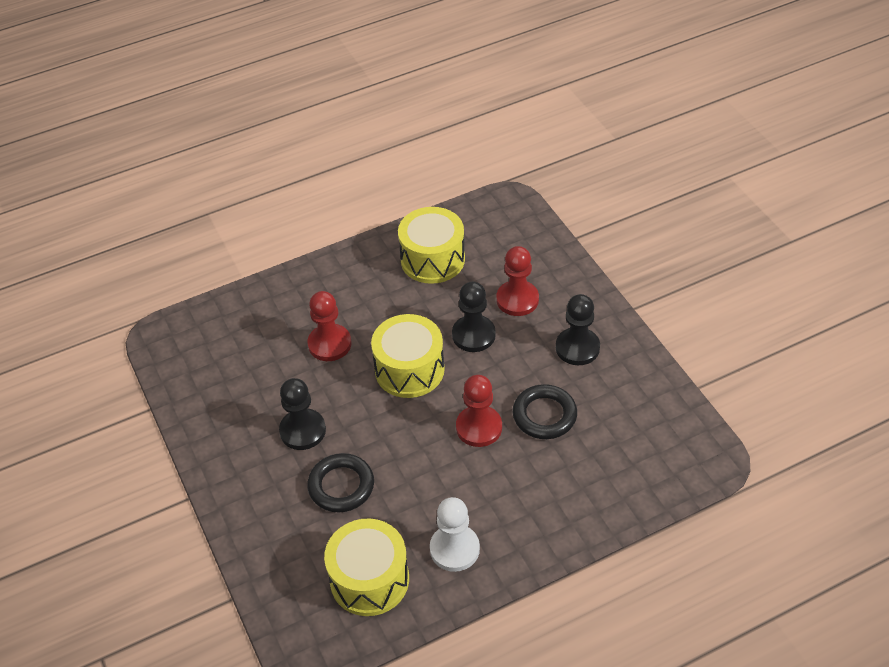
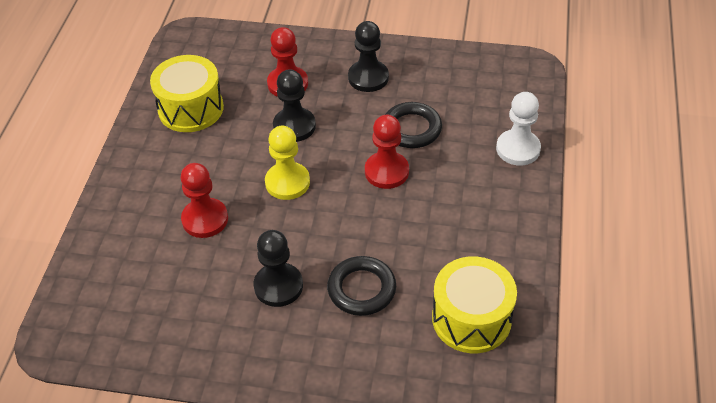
camera: 55 degrees left, 0 degrees up
(409, 370) = (287, 182): yellow drum -> yellow pawn
(454, 549) = (487, 248): white pawn -> white pawn (518, 149)

